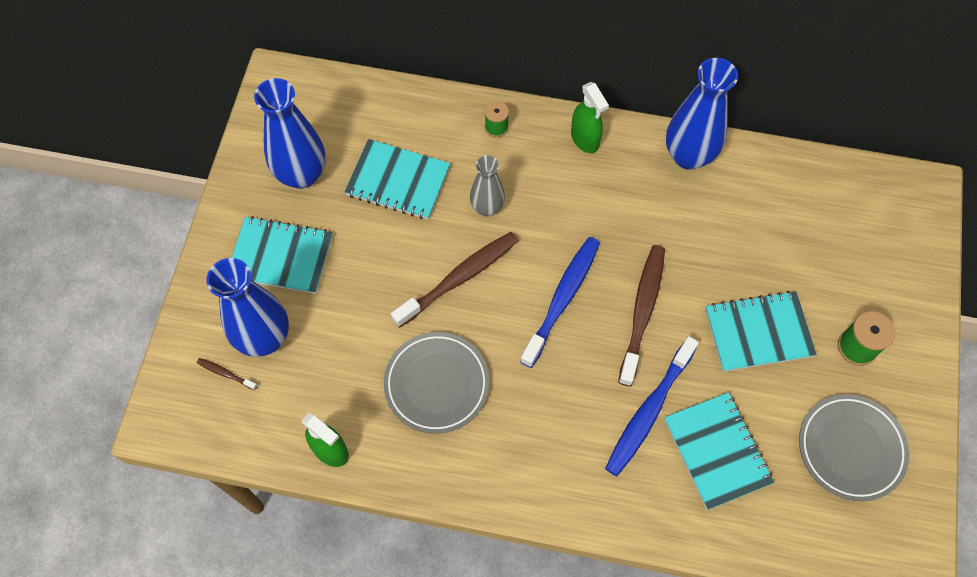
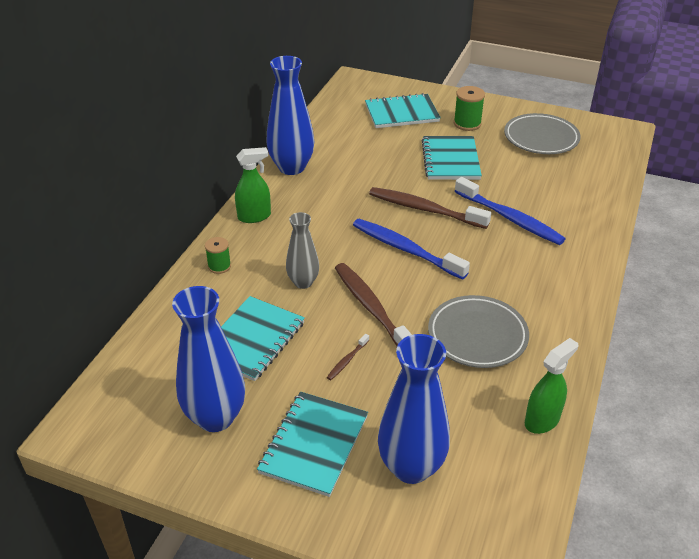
camera: 80 degrees left, 25 degrees down
(226, 374) = (450, 507): brown toothbrush -> brown toothbrush (347, 360)
(717, 451) = (543, 192): turquoise notebook -> turquoise notebook (401, 113)

